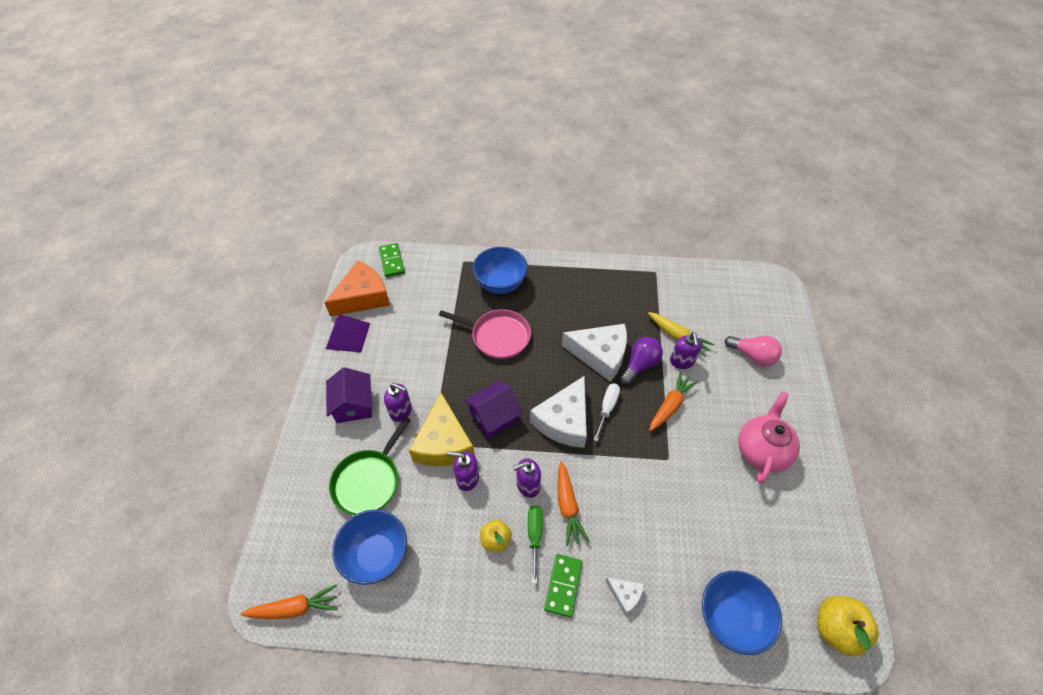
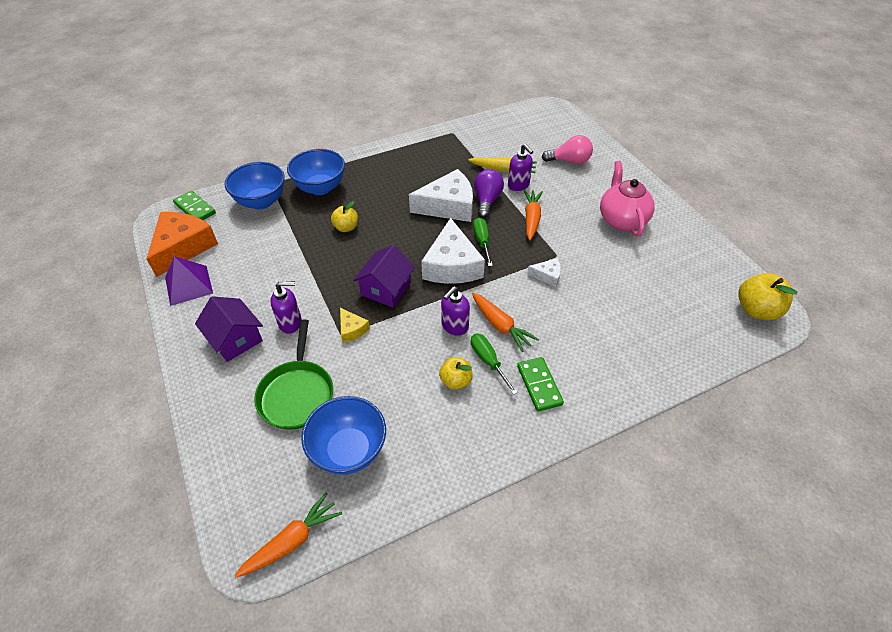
camera: 30 degrees left, 5 degrees down
(443, 443) = (352, 329): yellow cheese -> yellow cheese, size x0.46
(467, 478) = (395, 346): purple soap dispenser -> none
(498, 336) = (346, 227): pink pan -> yellow apple
(607, 409) = (482, 242): white screwdriver -> green screwdriver
(625, 595) = (593, 366): white cheese -> white cheese (547, 276)
(730, 618) = (682, 340): blue bowl -> blue bowl (261, 201)

